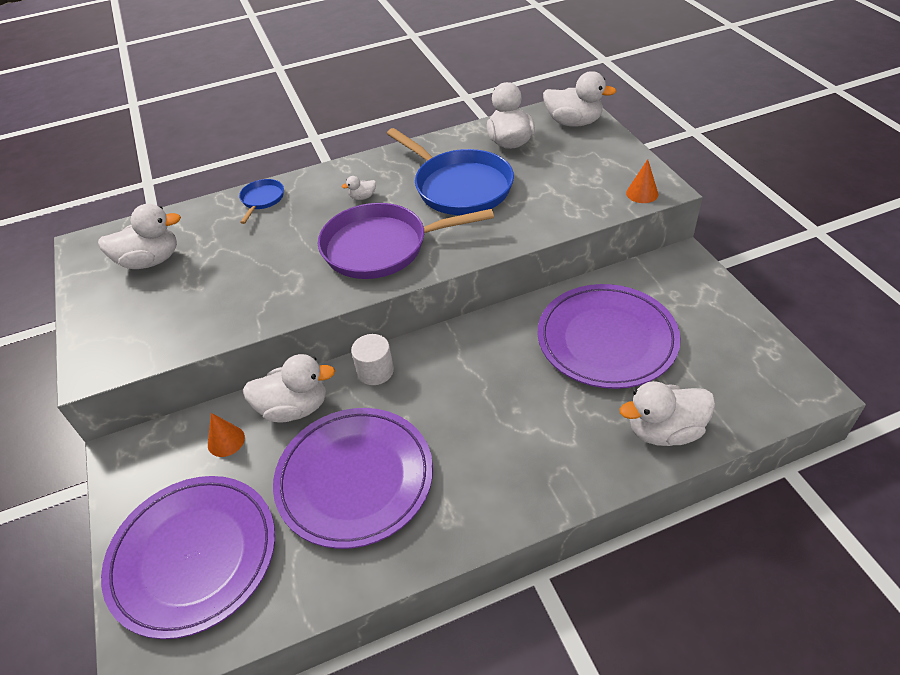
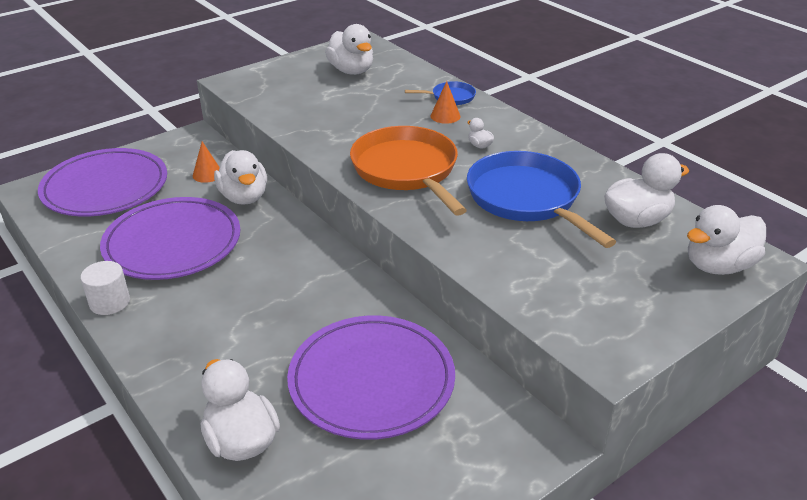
camera: 70 degrees right, 10 degrees down
(375, 371) = (292, 229): white cylinder -> white cylinder (109, 302)
(381, 247) = (407, 170): purple pan -> orange pan
(459, 187) = (527, 199): blue pan -> blue pan turned 120 degrees clockwise
(573, 122) = (718, 266): white duck -> white duck turned 60 degrees clockwise
(642, 193) = (588, 342): orange cone -> orange cone (445, 116)

